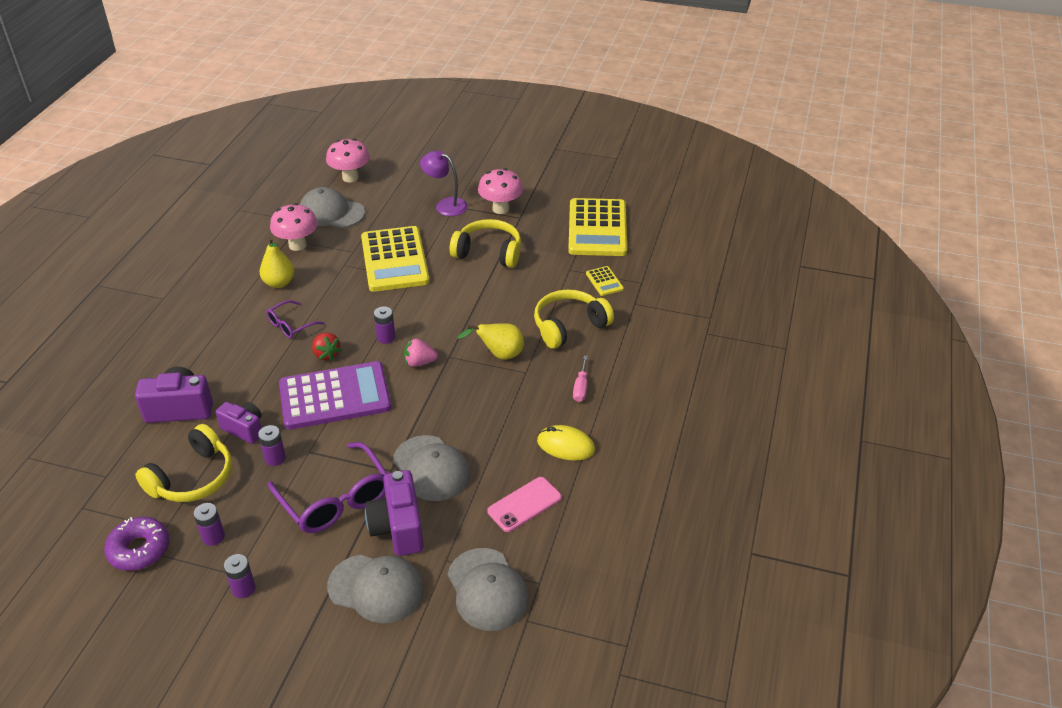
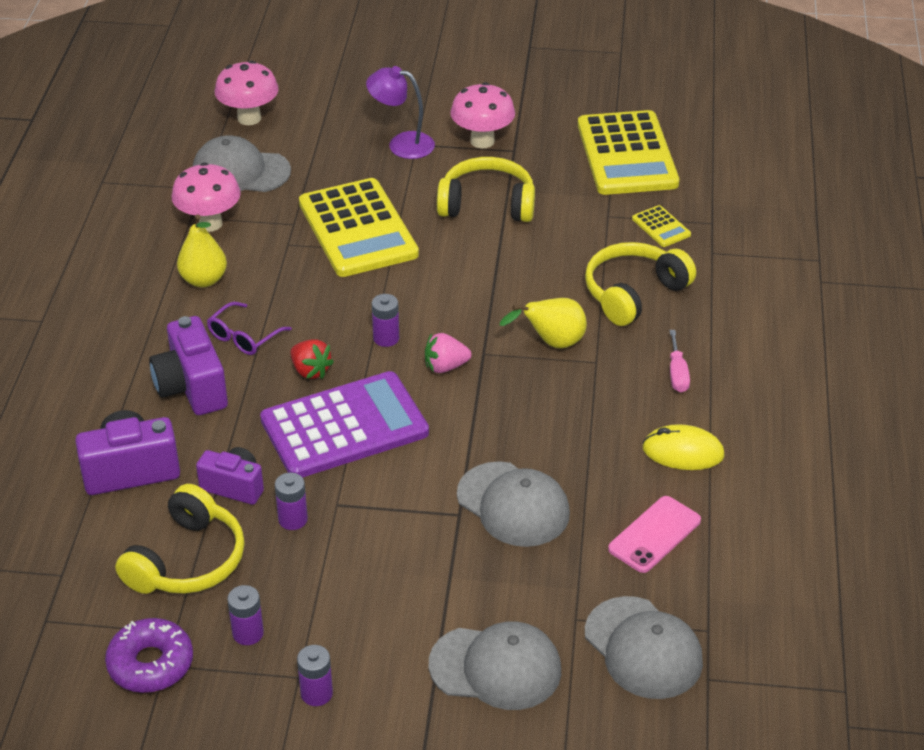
camera: 10 degrees left, 0 degrees up
(335, 499) = (397, 562): purple glasses -> none
(398, 528) = (496, 587): purple camera -> purple camera (191, 387)

